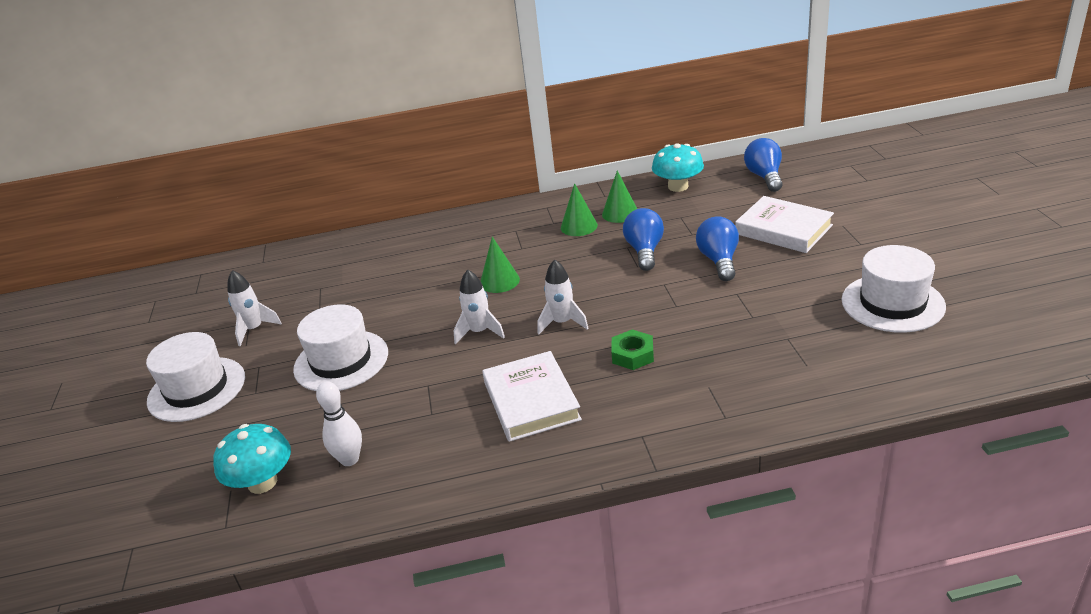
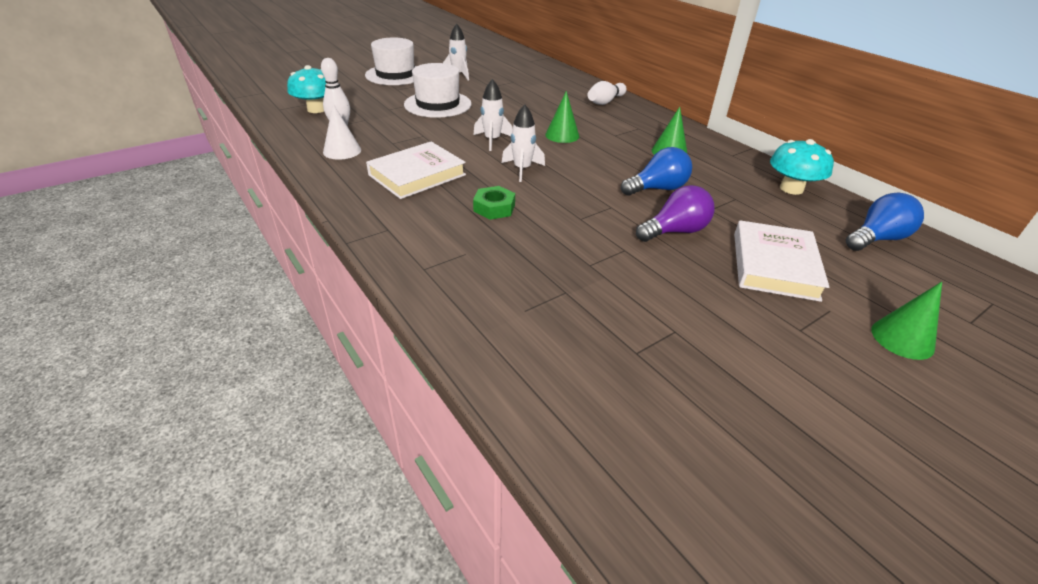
camera: 60 degrees right, 5 degrees up
(425, 461) = (342, 151): none -> white cone
(436, 235) = (605, 102): none -> white bowling pin
(620, 213) = (710, 167): green cone -> green cone (902, 338)
(719, 261) = (675, 231): blue light bulb -> purple light bulb
(892, 303) = (685, 369): white hat -> none

